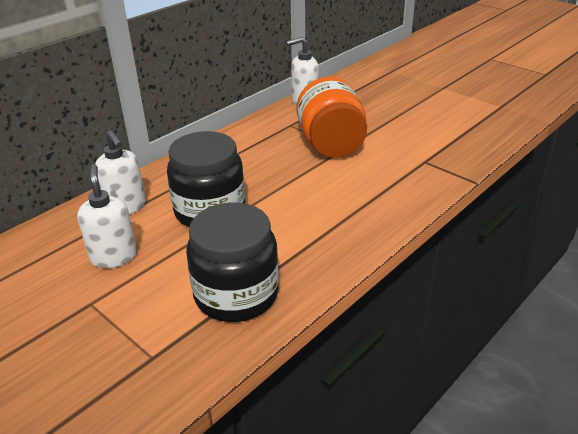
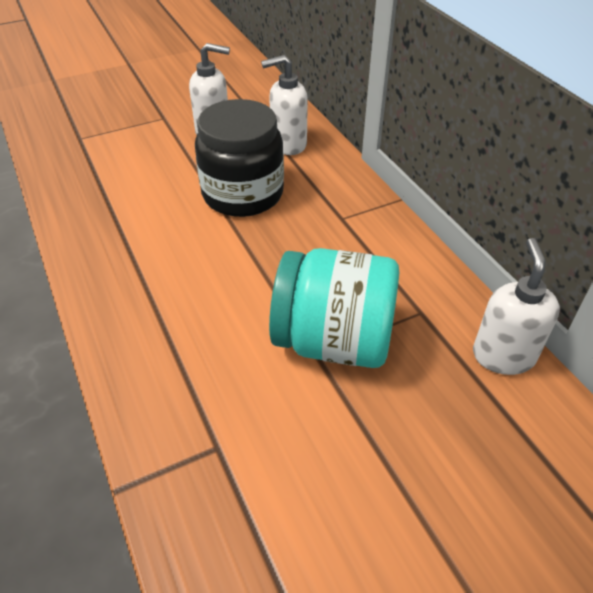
camera: 110 degrees right, 10 degrees up
(236, 294) = (104, 187): black jar -> none
(331, 145) = (333, 341): orange jar -> turquoise jar

